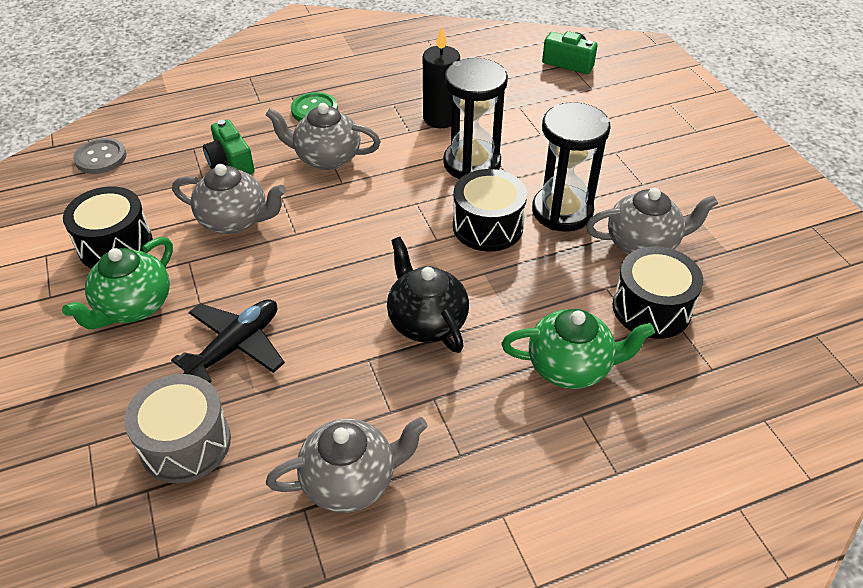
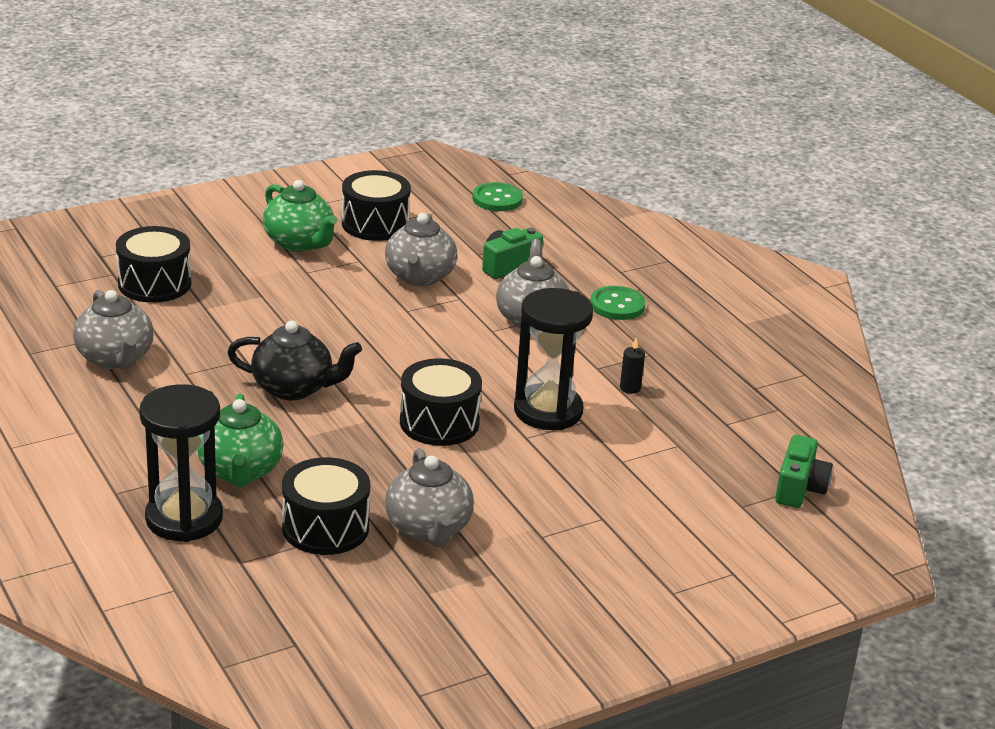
camera: 80 degrees right, 15 degrees down
(101, 158) = (497, 199): grey button -> green button
(133, 306) = (299, 243): green teapot -> green teapot turned 150 degrees counterclockwise
(185, 443) = (154, 283): grey drum -> black drum
(235, 346) = (256, 294): black plane -> none
(426, 322) = (294, 388): black teapot -> black teapot turned 45 degrees clockwise
(440, 118) = (630, 388): black candle -> black candle, size x0.48
(562, 211) = (475, 473): black hourglass -> black hourglass (184, 518)

